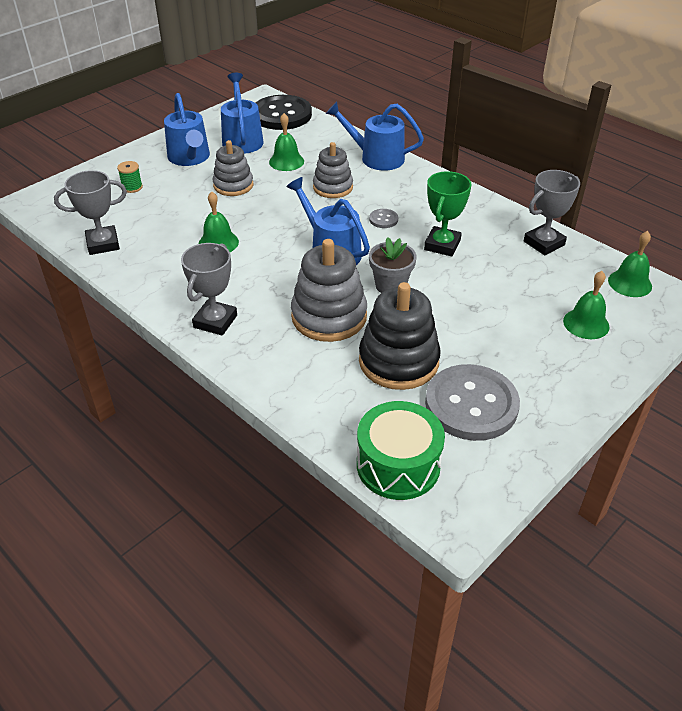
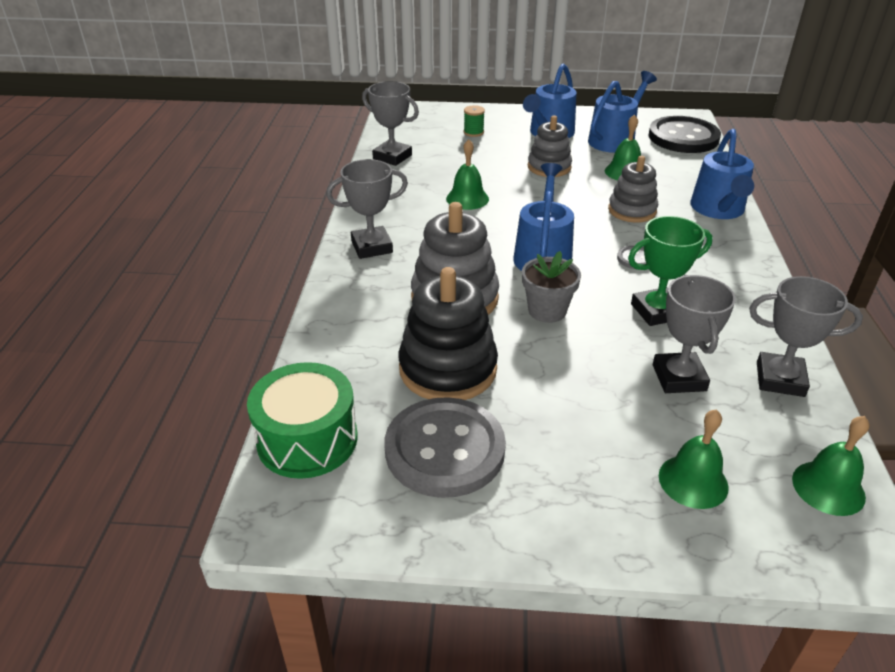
camera: 50 degrees right, 5 degrees down
(376, 158) = (718, 209): blue watering can -> blue watering can turned 150 degrees counterclockwise
(506, 275) = (679, 378): none -> grey trophy

